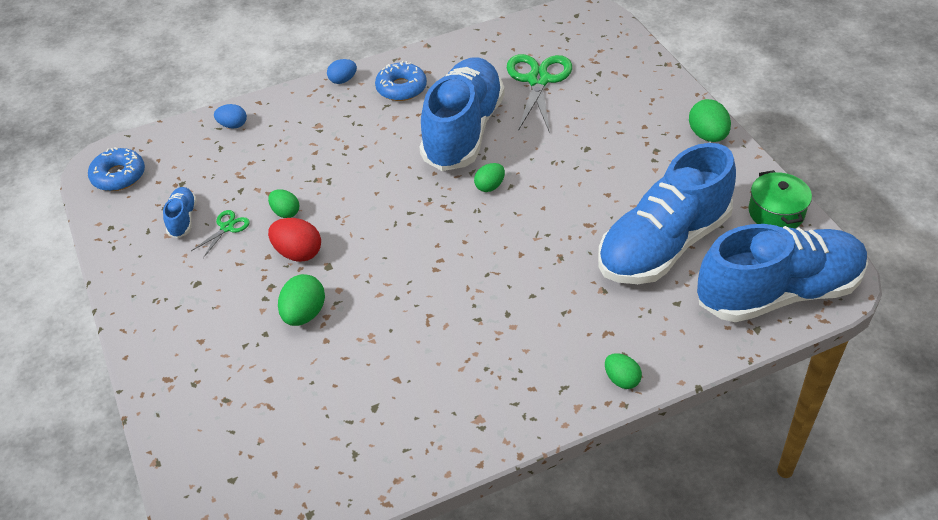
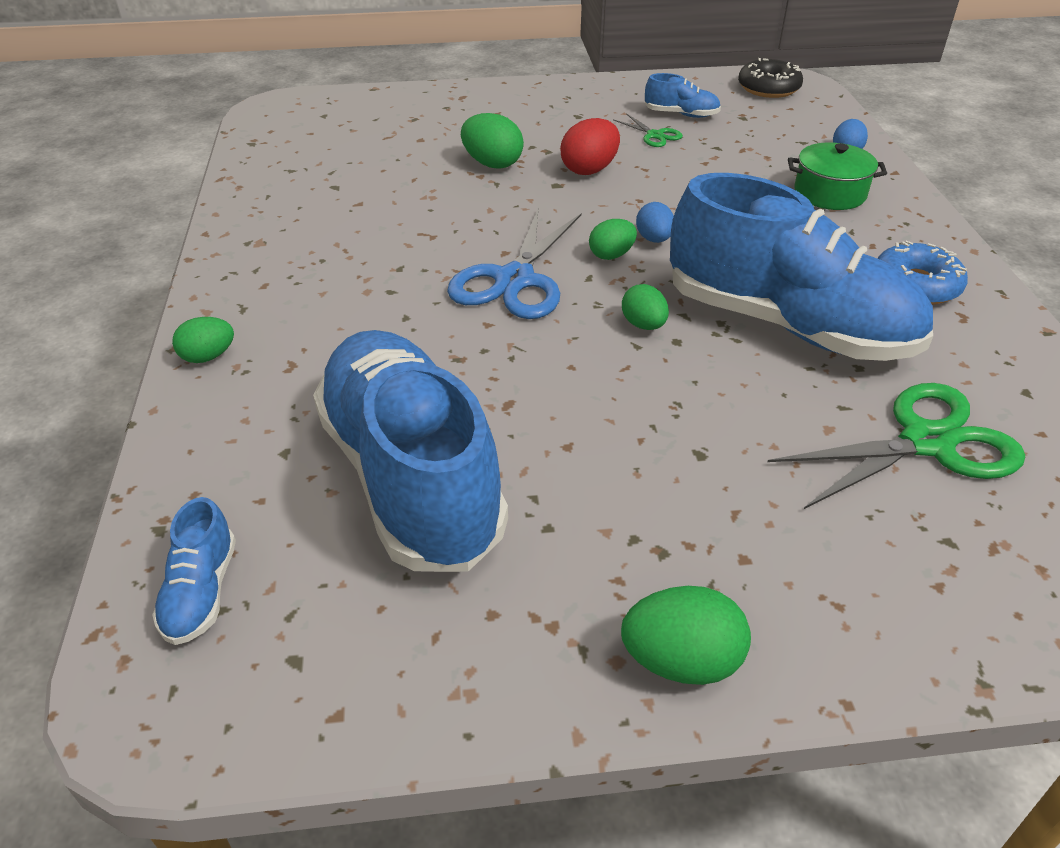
camera: 105 degrees right, 5 degrees down
(118, 176) = (768, 88): blue donut -> black donut
(285, 212) = (663, 169): green egg -> green egg (611, 255)
(343, 80) = (942, 238): blue egg -> blue egg (654, 239)
(467, 254) = (514, 280): none -> blue scissors
(538, 80) = (927, 442): green scissors -> green scissors turned 45 degrees counterclockwise
(776, 212) = (388, 685): green pot -> green pot (830, 193)
(778, 293) = (201, 592): blue shoe -> blue shoe, size x0.40

